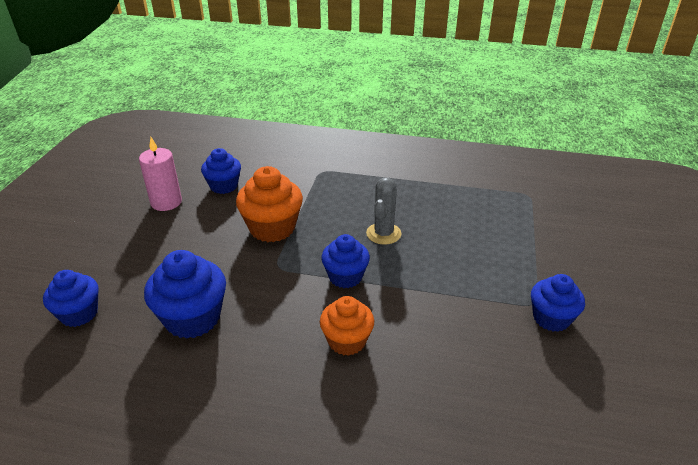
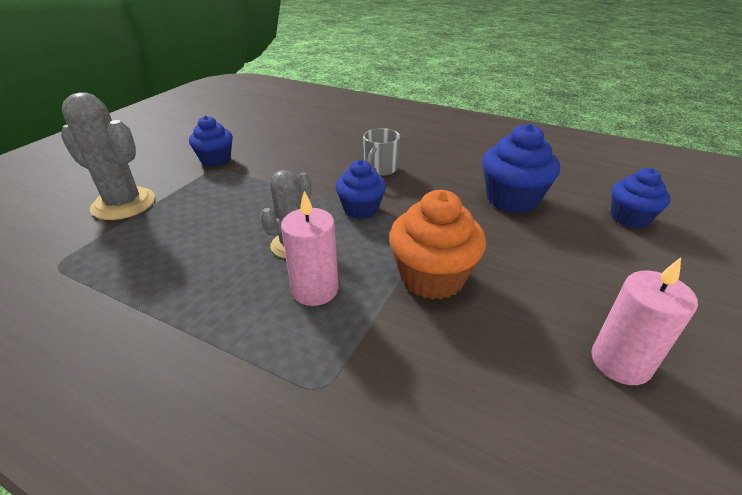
camera: 165 degrees left, 0 degrees up
(224, 186) = (521, 385): blue cupcake -> none
(347, 341) = (380, 169): orange cupcake -> grey mug
(348, 208) = (315, 289): none -> pink candle
(559, 244) = (124, 204): none -> grey cactus

